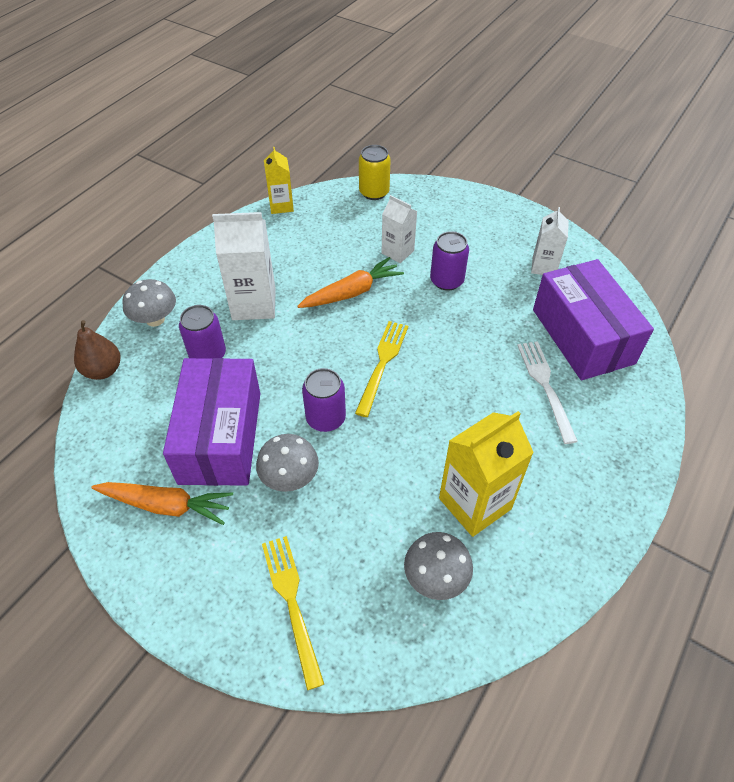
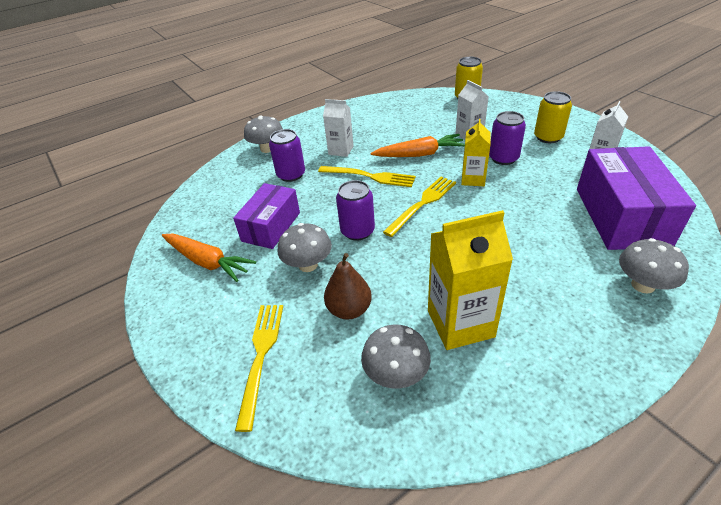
camera: 25 degrees right, 10 degrees down
(103, 370) = (216, 172): brown pear -> brown pear (349, 310)
(220, 437) = (271, 226): purple box -> purple box, size x0.64
(254, 304) = (341, 150): white carton -> white carton, size x0.60
(281, 205) = (391, 97): yellow carton -> yellow carton (473, 179)
(307, 337) = (370, 176): none -> yellow fork
(483, 241) = (548, 137): none -> yellow can
(545, 386) = (568, 247): white fork -> none
(620, 414) = (643, 285): none -> grey mushroom

